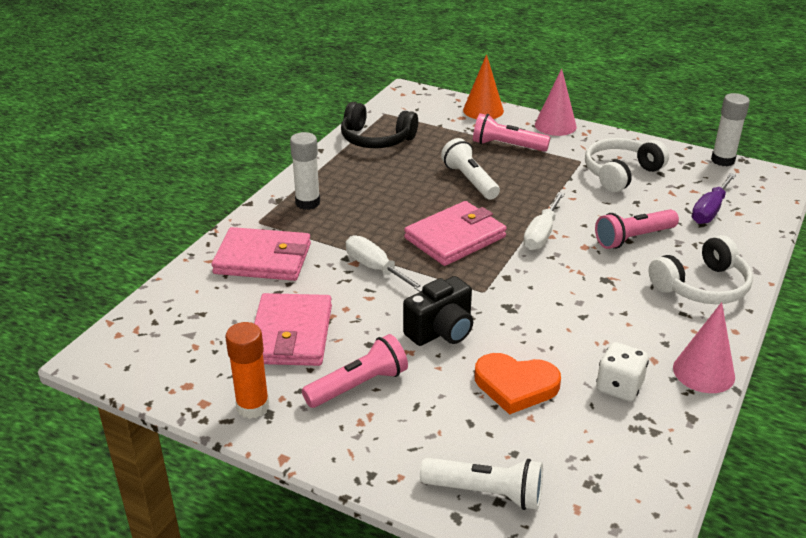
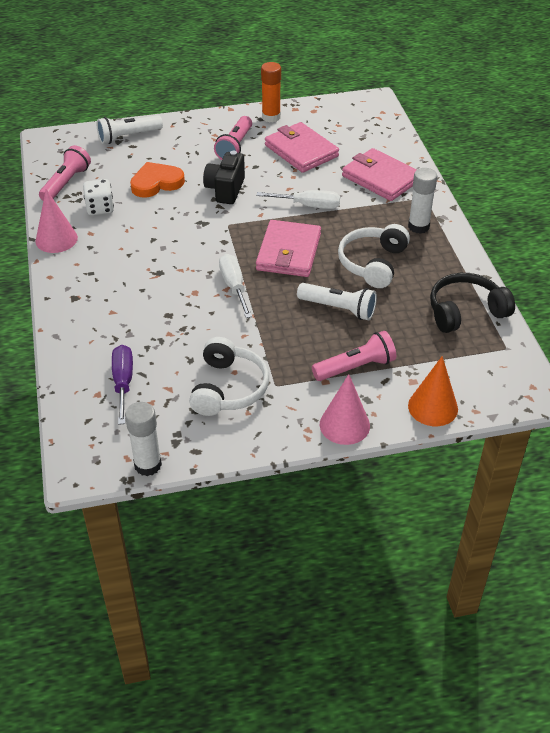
camera: 140 degrees right, 10 degrees up
(263, 259) = (381, 178): pink wallet -> pink wallet turned 75 degrees clockwise
(633, 238) = (165, 318): pink flashlight -> pink flashlight (66, 183)
(702, 286) = (89, 300): white headphones -> white headphones (373, 263)

